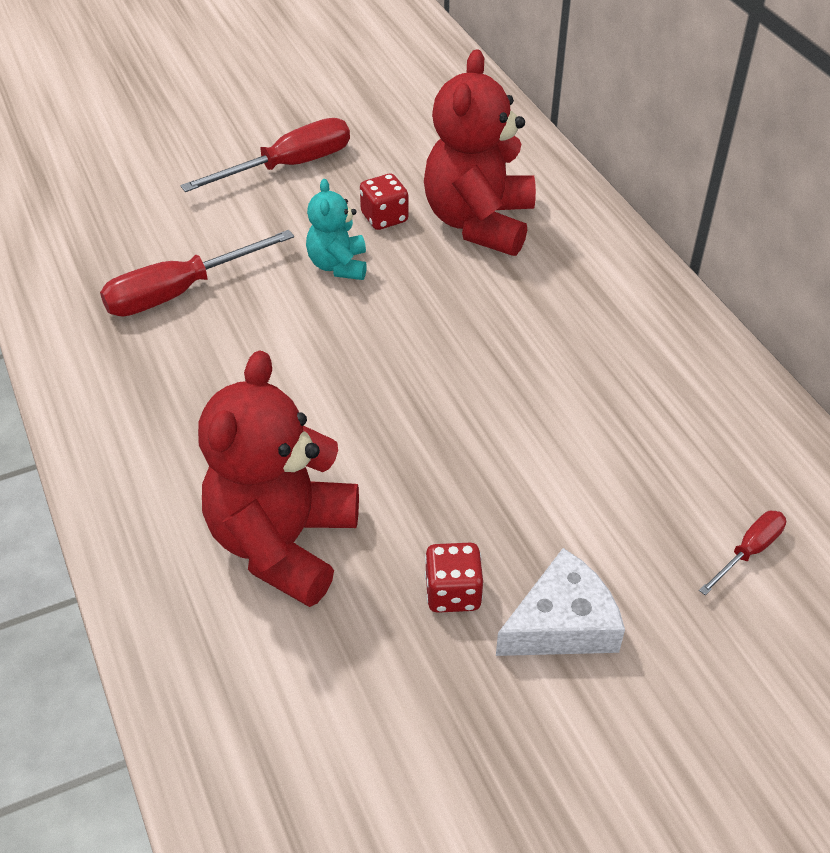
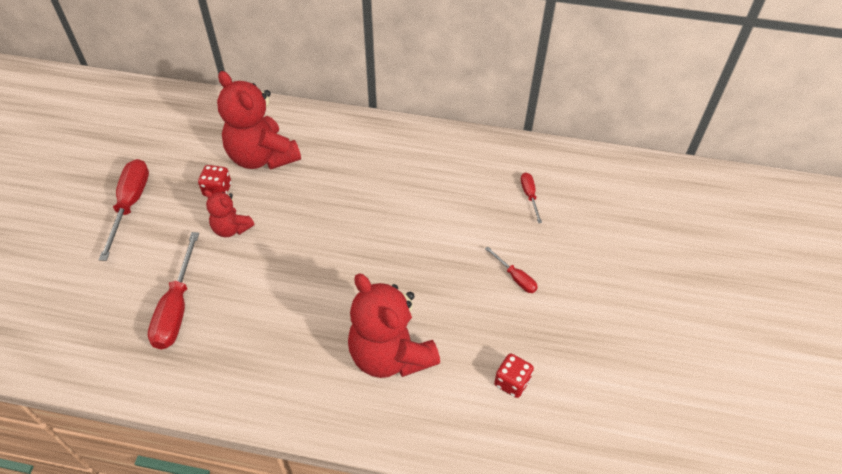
camera: 55 degrees left, 5 degrees up
(338, 265) = (231, 228): turquoise teddy bear -> red teddy bear
(453, 593) = (471, 306): red dice -> red dice (512, 382)
(562, 623) = (515, 278): white cheese -> red screwdriver

